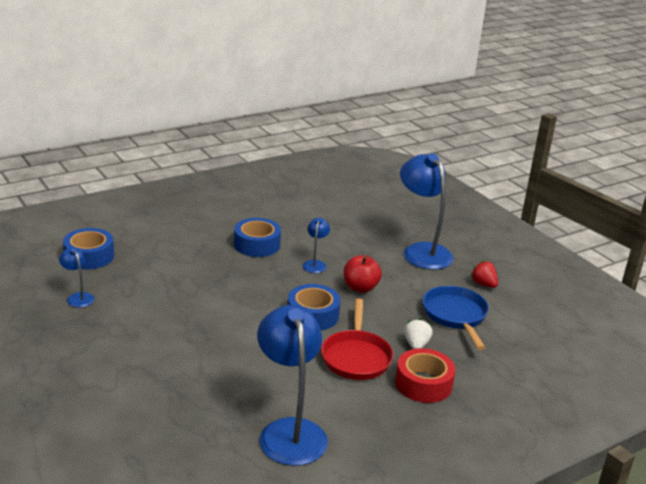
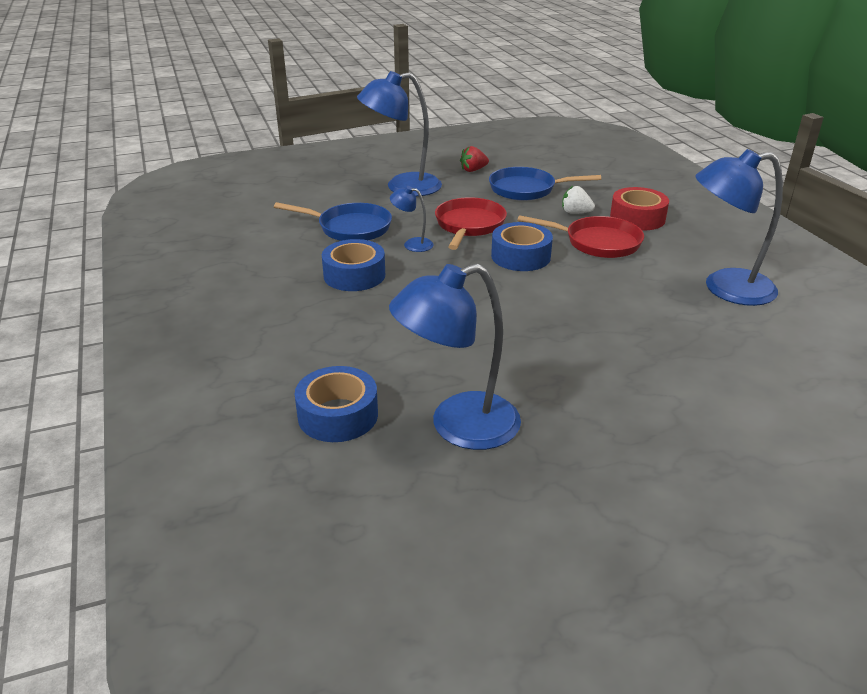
camera: 75 degrees left, 5 degrees up
(78, 297) = (458, 426): blue lamp -> blue lamp, size x2.13
(331, 235) = (350, 228): none -> blue pan
(360, 288) = (469, 225): red apple -> red pan

